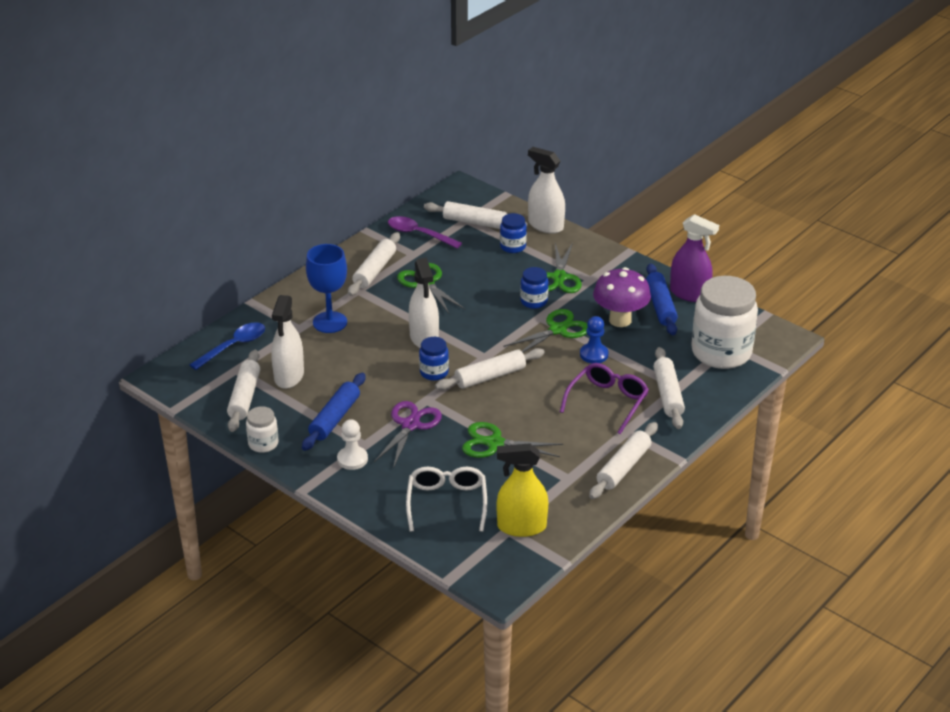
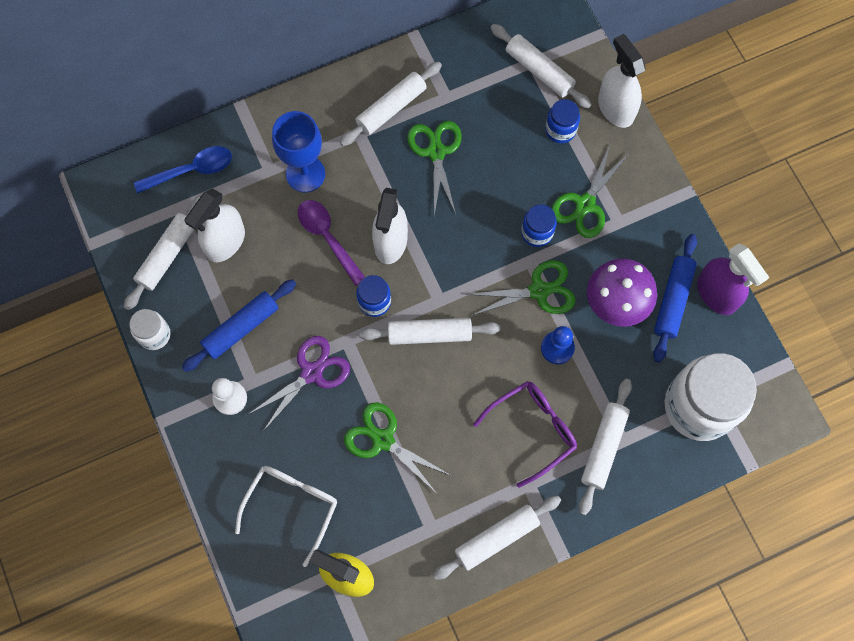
camera: 25 degrees right, 35 degrees up
(418, 234) = (467, 66): purple spoon -> purple spoon (327, 238)

